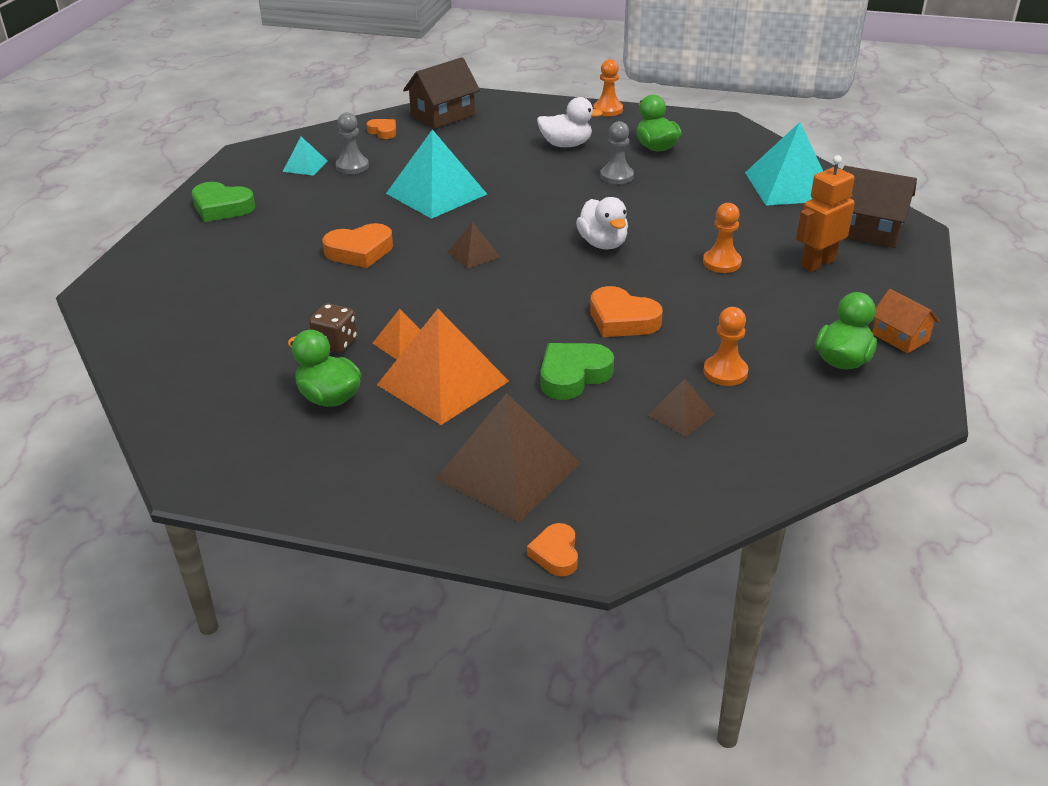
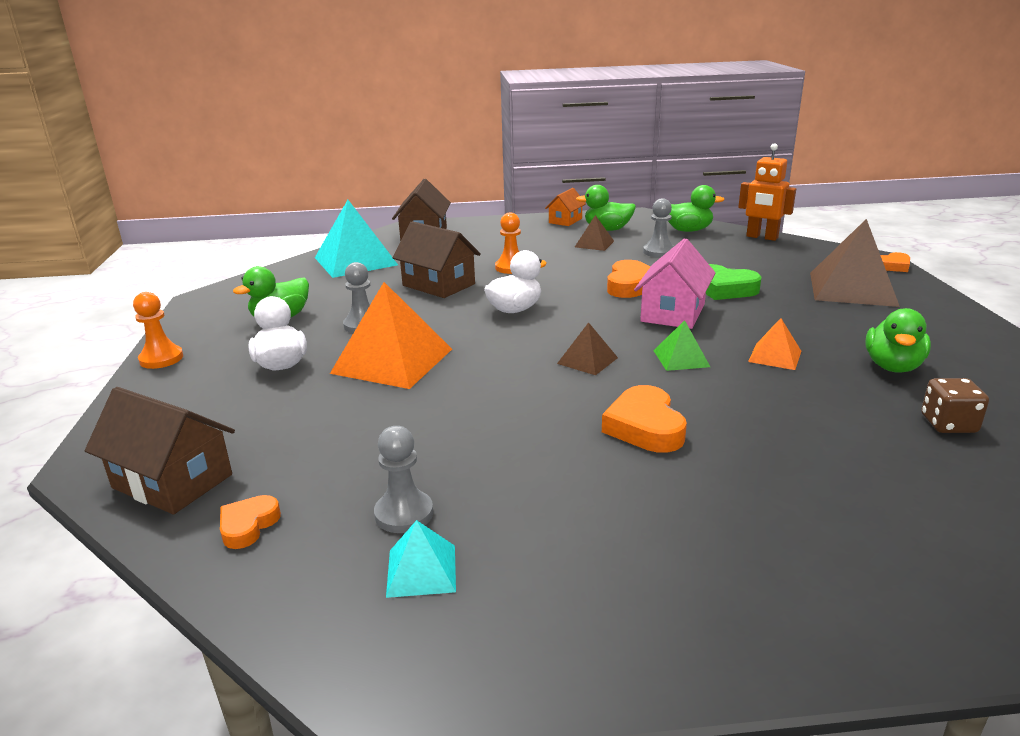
camera: 110 degrees left, 10 degrees down
(222, 207) = (635, 611): green heart -> none
(335, 343) = (821, 387): brown dice -> brown dice (948, 424)
(359, 251) = (645, 427): orange heart -> orange heart turned 150 degrees counterclockwise
(436, 193) = (459, 416): turquoise pyramid -> none
(440, 296) = (681, 358): none -> green pyramid
(443, 383) = (800, 327): orange pyramid -> orange pyramid (392, 360)
(534, 322) = (673, 313): none -> pink house
(681, 414) = (721, 256): brown pyramid -> brown pyramid (594, 244)
(693, 218) = (438, 285): none -> brown house
(725, 372) = (659, 252): orange pawn -> grey pawn
(810, 429) = (688, 230): none -> green duck
(817, 263) = (487, 243): orange robot -> orange robot (762, 237)

